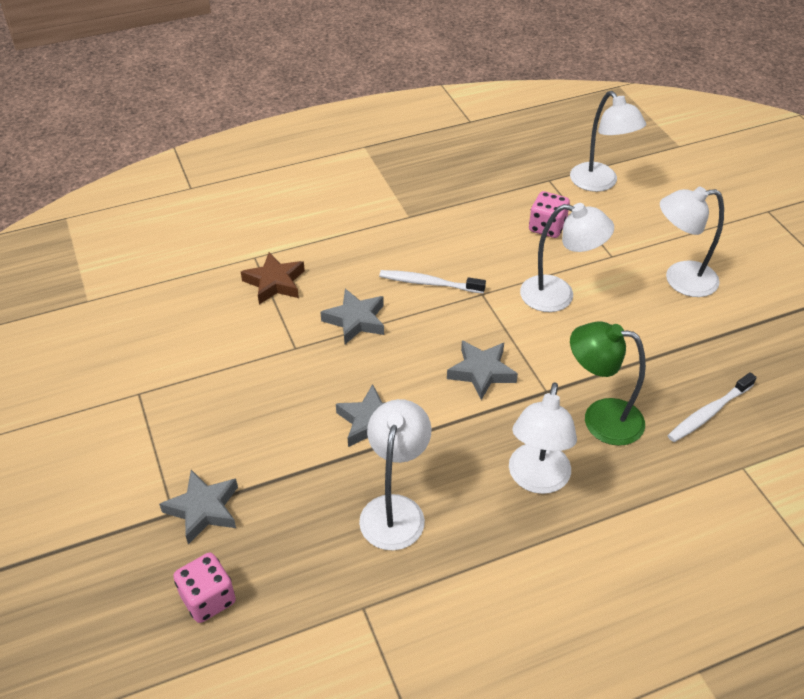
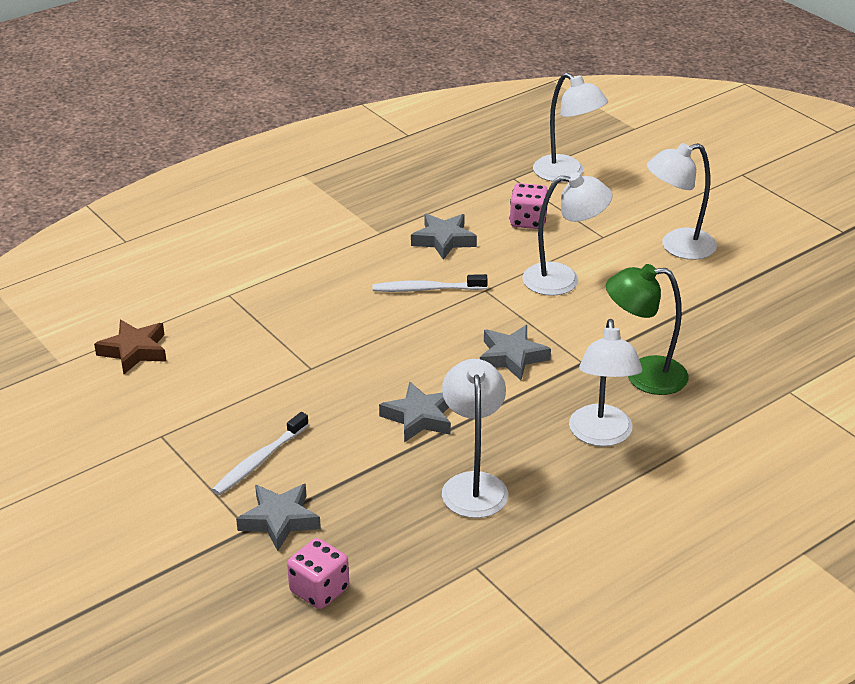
camera: 15 degrees left, 10 degrees down
(275, 282) = (262, 314): brown star -> brown star (134, 351)
(355, 320) = (364, 334): grey star -> grey star (443, 240)
(708, 413) = (743, 353): white toothbrush -> white toothbrush (259, 461)

